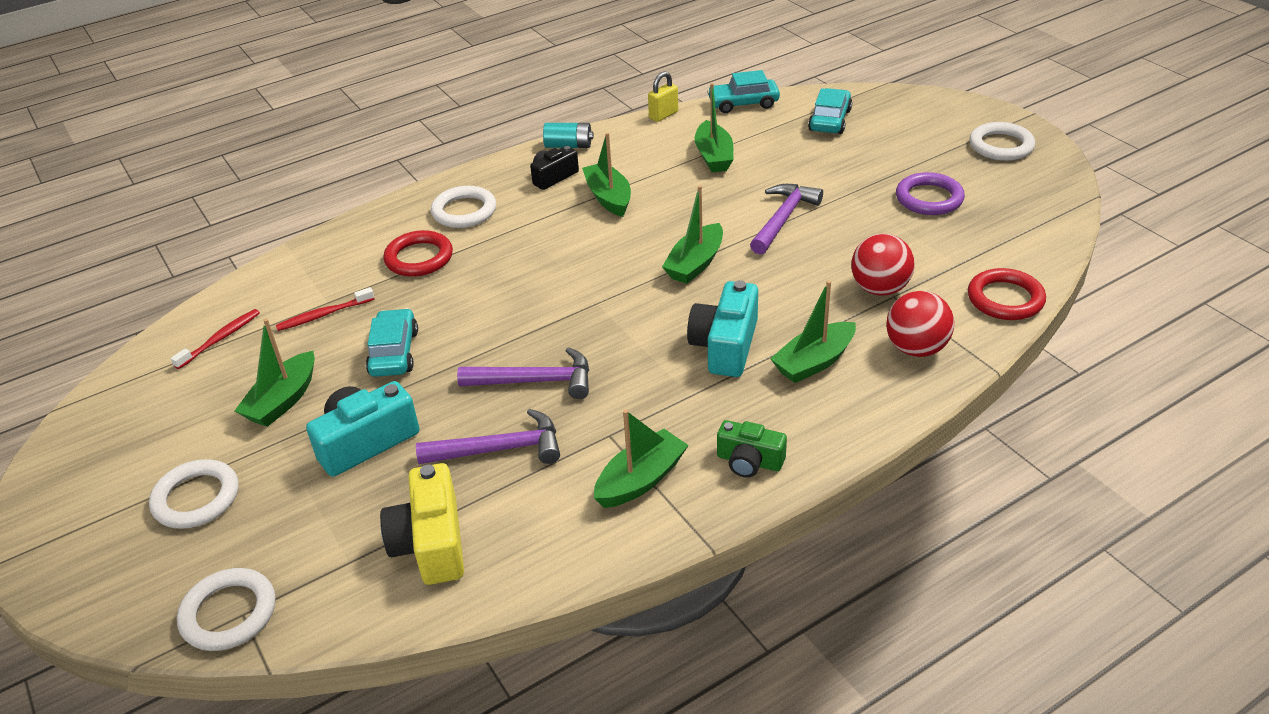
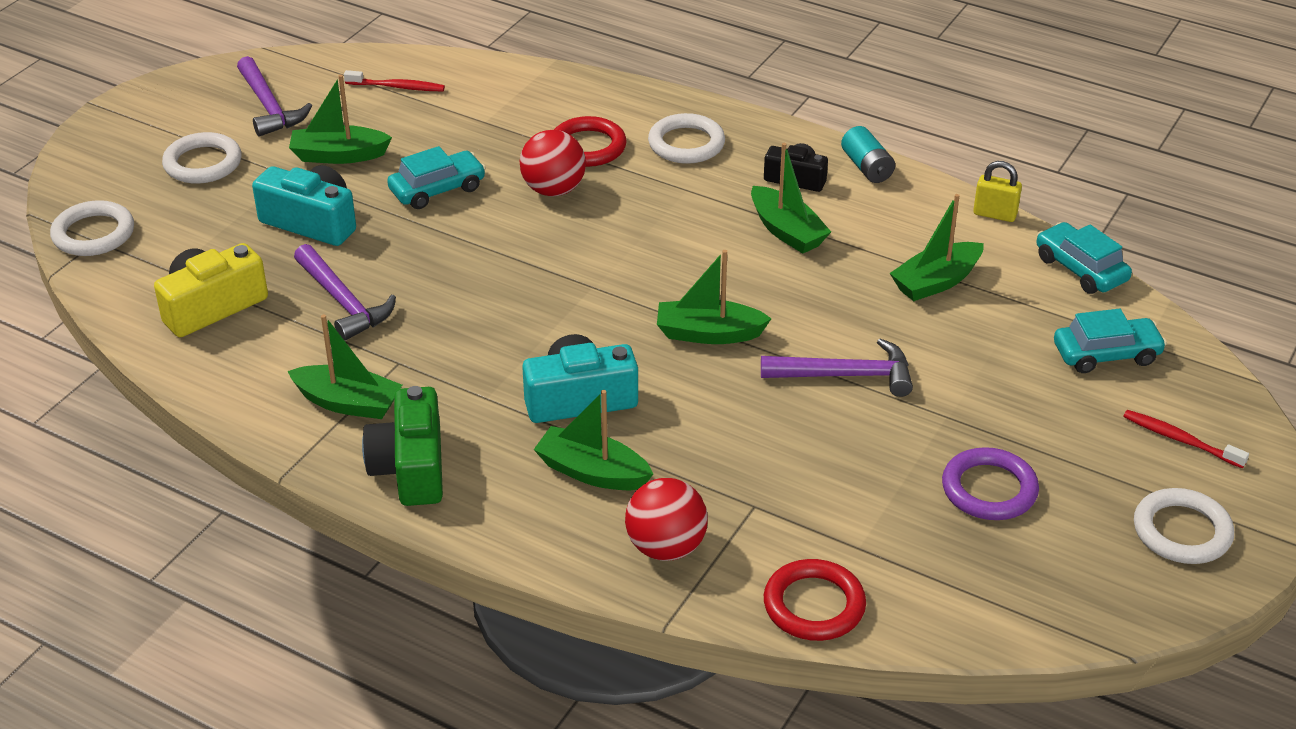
camera: 60 degrees right, 0 degrees up
(324, 315) = (465, 127): red toothbrush -> red toothbrush (1180, 440)
(536, 381) = (448, 290): purple hammer -> purple hammer (269, 107)
(609, 198) = (786, 231): green boat -> green boat turned 105 degrees clockwise
(749, 461) = (410, 467): green camera -> green camera, size x1.57
(879, 289) = (760, 491): red ball -> red ball (553, 190)

